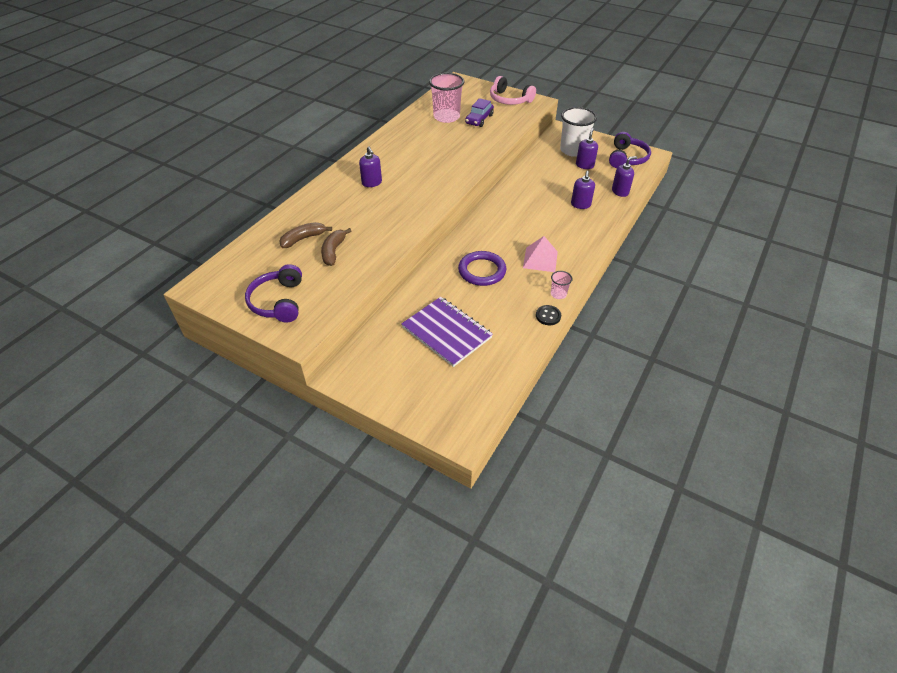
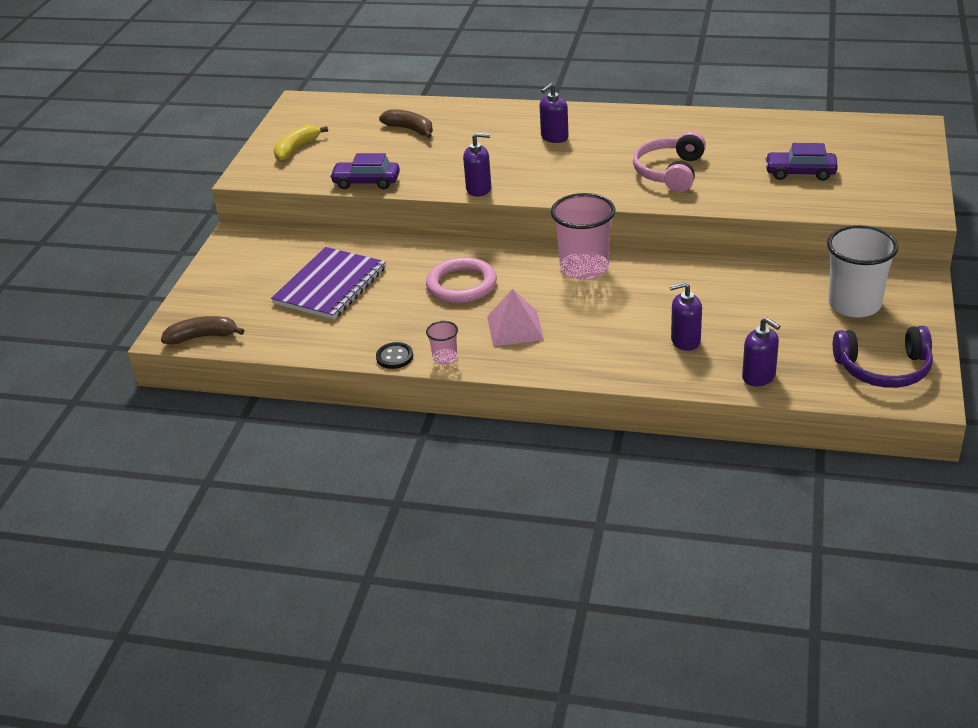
camera: 75 degrees right, 10 degrees down
(278, 302) = (296, 149): purple headphones -> yellow banana
(333, 251) = (397, 153): brown banana -> brown banana (202, 337)
(363, 273) = (366, 182): none -> purple car
(446, 117) = (780, 145): pink cup -> pink cup (584, 268)
(482, 271) = (461, 285): purple ring -> pink ring
(509, 100) = (897, 185): pink headphones -> pink headphones (669, 172)
(584, 165) = (814, 325): purple soap dispenser -> purple soap dispenser (479, 189)

